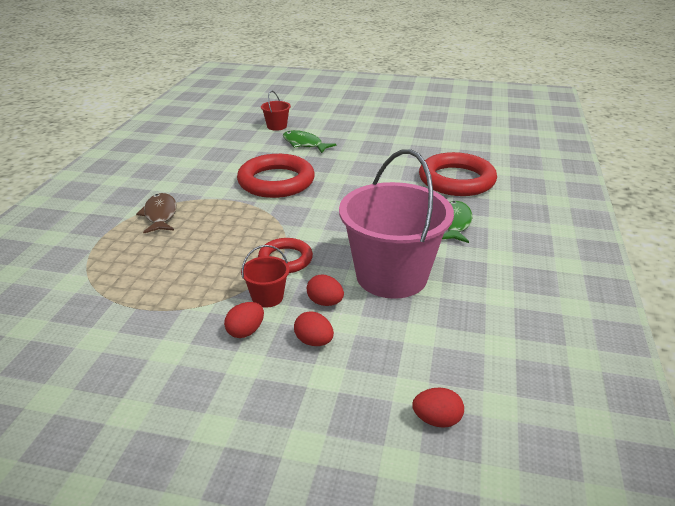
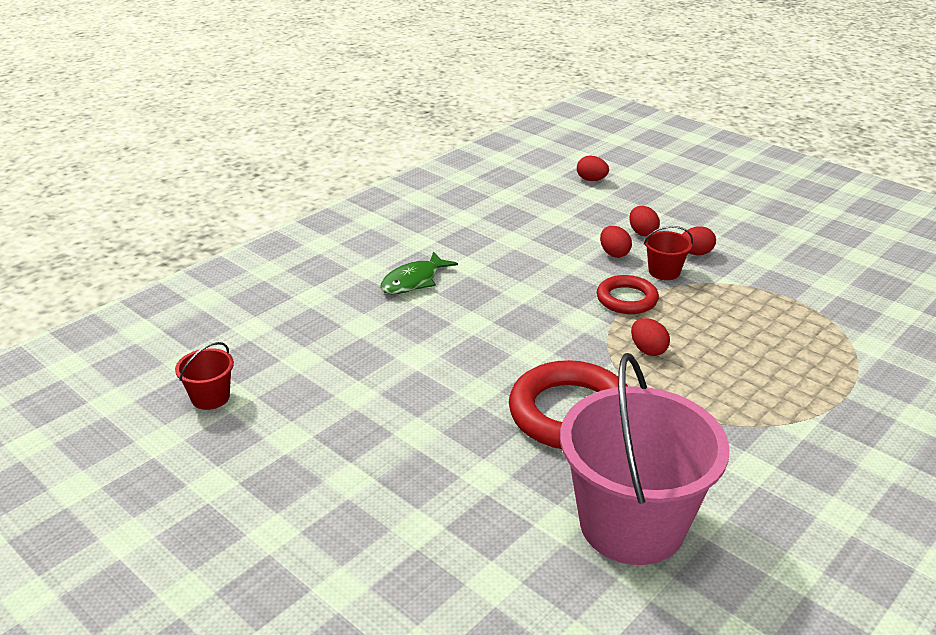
camera: 150 degrees left, 0 degrees up
(160, 215) = (763, 407): brown fish -> none
(249, 226) = (648, 350): none -> red egg
(277, 126) = (472, 578): red bucket -> red bucket (210, 397)
(304, 144) = (462, 490): green fish -> none
(391, 276) = (536, 255): pink bucket -> pink bucket (632, 524)
(456, 180) = (329, 330): red ring -> none

